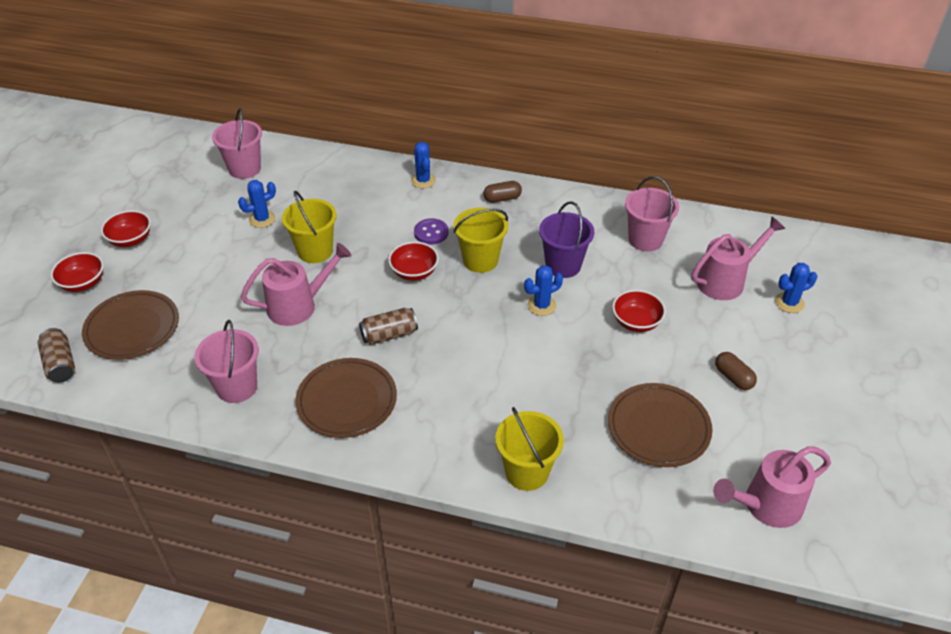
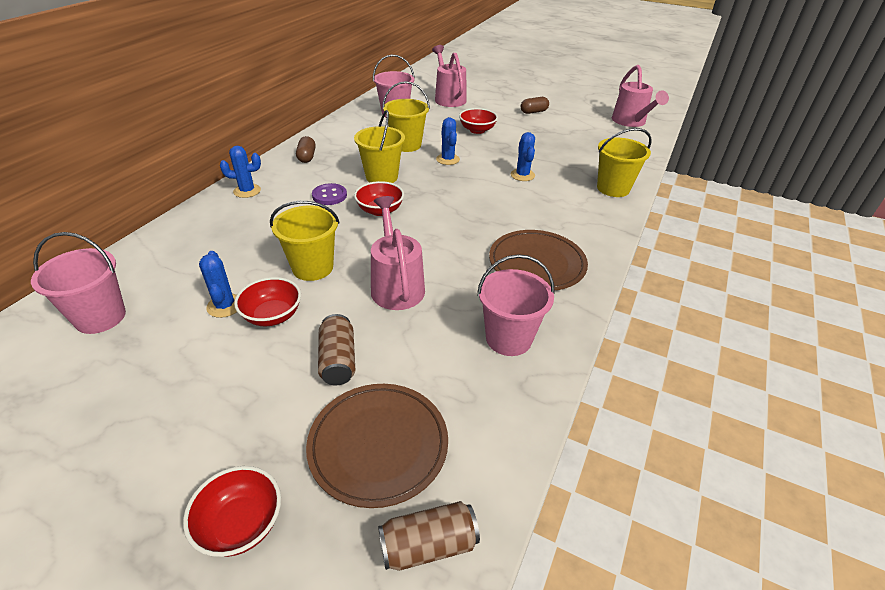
camera: 80 degrees left, 5 degrees down
(130, 240) = (167, 455): red bowl -> red bowl (272, 315)
(389, 335) = (458, 232): brown can -> brown can (338, 360)
(563, 265) = (406, 145): purple bucket -> yellow bucket
(658, 428) = (573, 139): brown plate -> none
(789, 303) = (475, 87): blue cactus -> blue cactus (522, 175)

